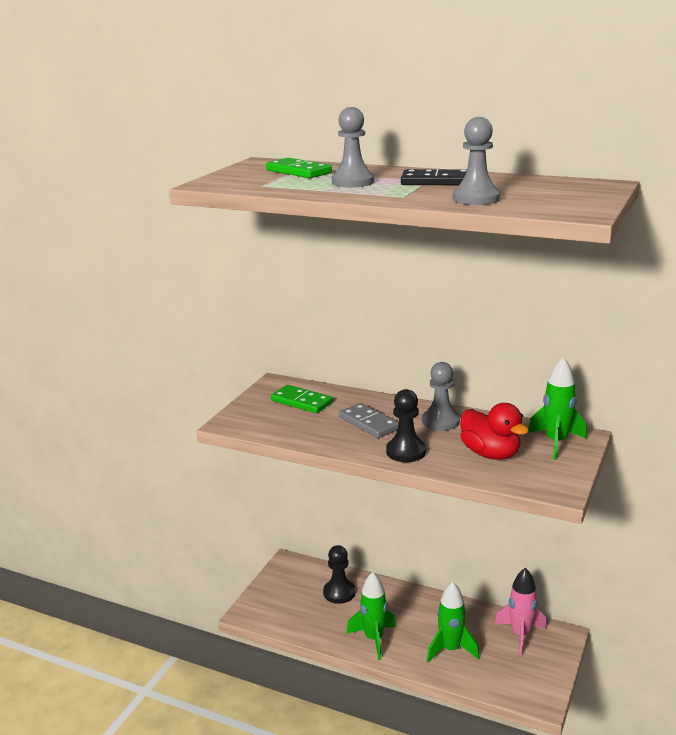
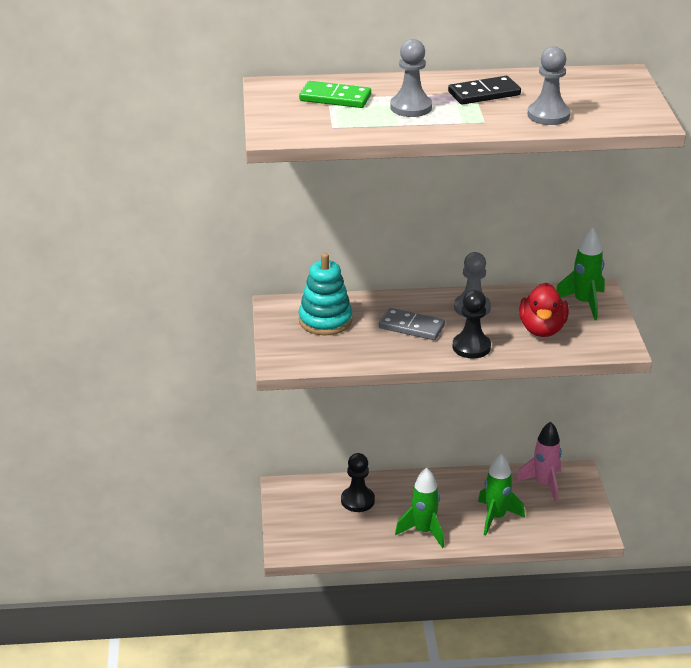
camera: 30 degrees left, 10 degrees up
(301, 402) = (325, 320): green domino -> turquoise stacking toy
(490, 454) = (542, 329): red duck -> red duck turned 75 degrees clockwise

